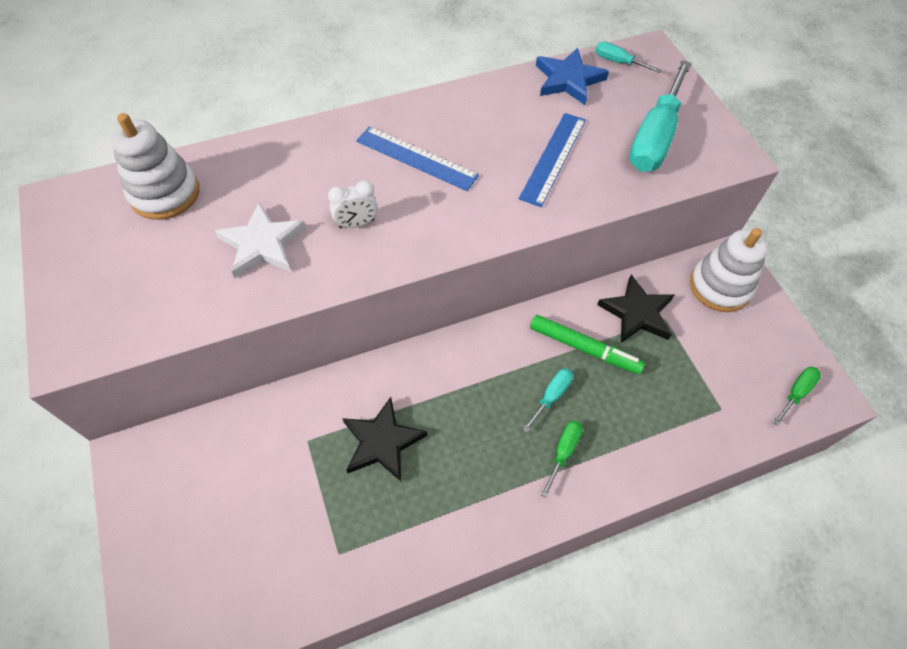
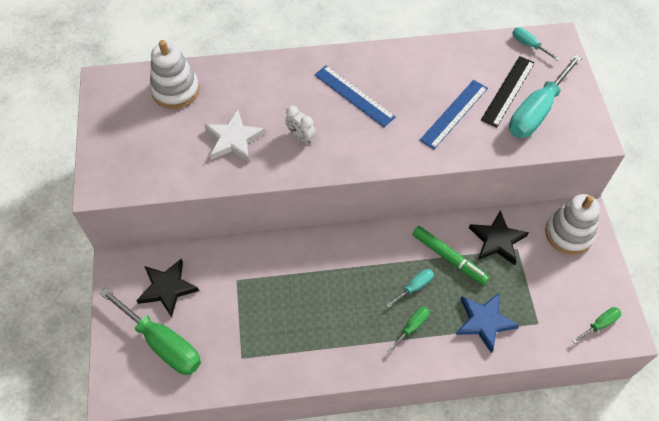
camera: 15 degrees right, 0 degrees up
(216, 560) = (162, 343): none -> green screwdriver
(356, 223) = (300, 137): white clock -> white clock turned 45 degrees clockwise
(382, 442) = (287, 292): black star -> black star (167, 288)
(568, 80) = (485, 53): blue star -> blue star (484, 322)
(611, 119) = (508, 91): none -> black ruler

